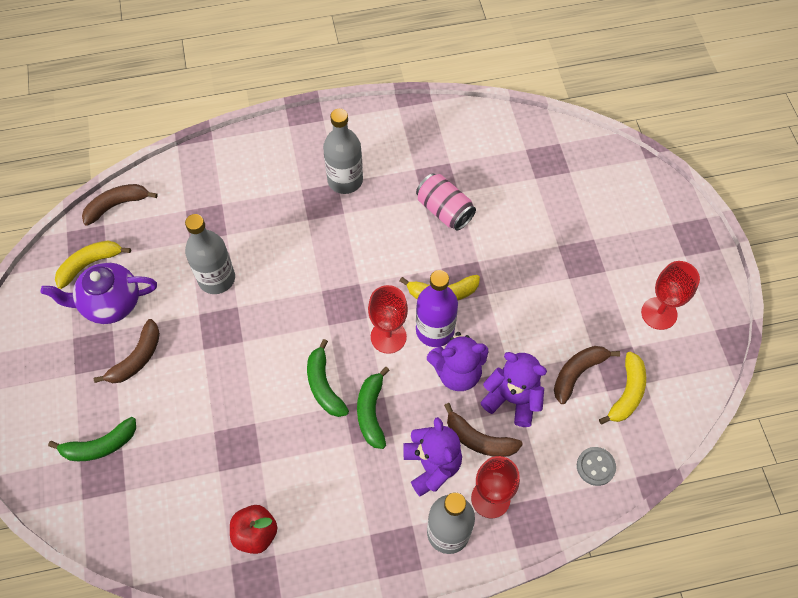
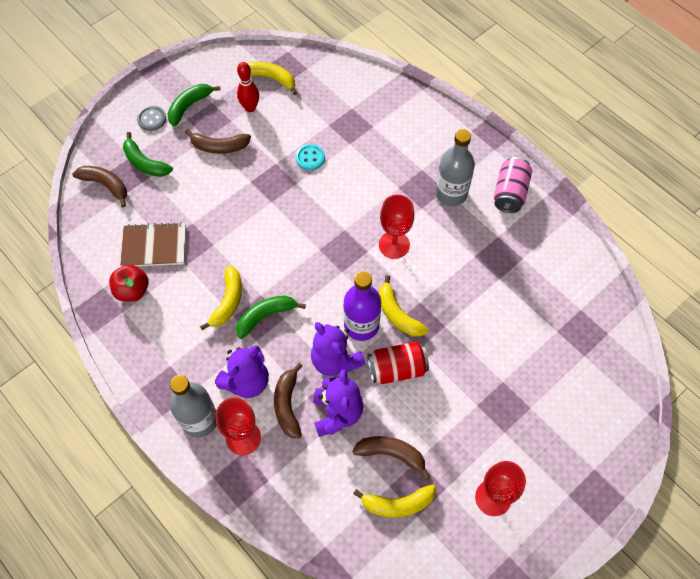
camera: 60 degrees right, 0 degrees up
(110, 303) = (250, 108): purple teapot -> red bowling pin
(117, 205) = (327, 66): brown banana -> brown banana (106, 185)
(215, 485) = (154, 246): none -> brown notebook
(216, 278) = (310, 158): grey bottle -> turquoise button
(324, 385) = (268, 273): green banana -> green banana (189, 106)
(332, 441) = (228, 302): none -> yellow banana
(388, 336) = (335, 295): red goblet -> red goblet (394, 245)
(444, 210) = (474, 277): pink can -> pink can (510, 193)
(497, 324) = (397, 369): none -> red can
(595, 466) = (315, 508): grey button -> grey button (152, 119)

